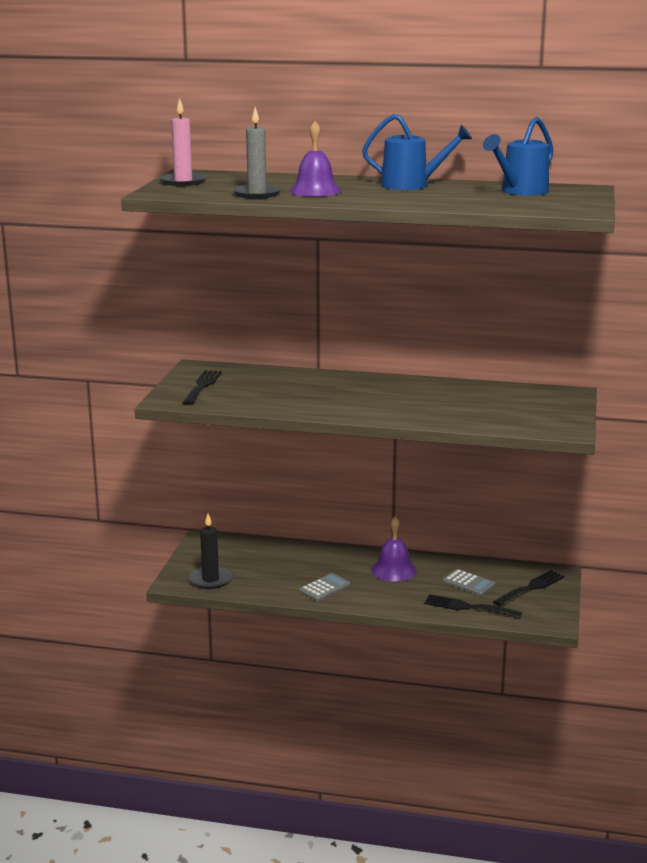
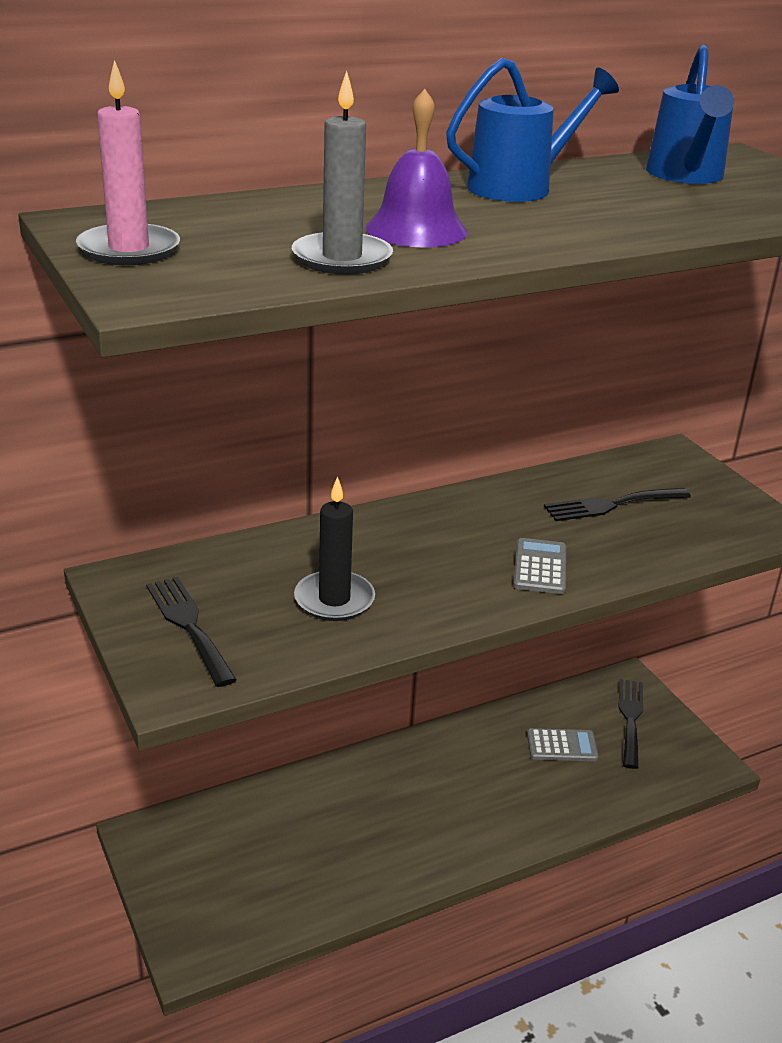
camera: 40 degrees left, 10 degrees up
(210, 580) = (238, 919): black candle -> black candle (334, 600)
(324, 588) = (409, 848): grey calculator -> grey calculator (540, 567)
(393, 570) = (456, 767): purple bell -> none
(467, 607) = (605, 789): black fork -> black fork (611, 505)

